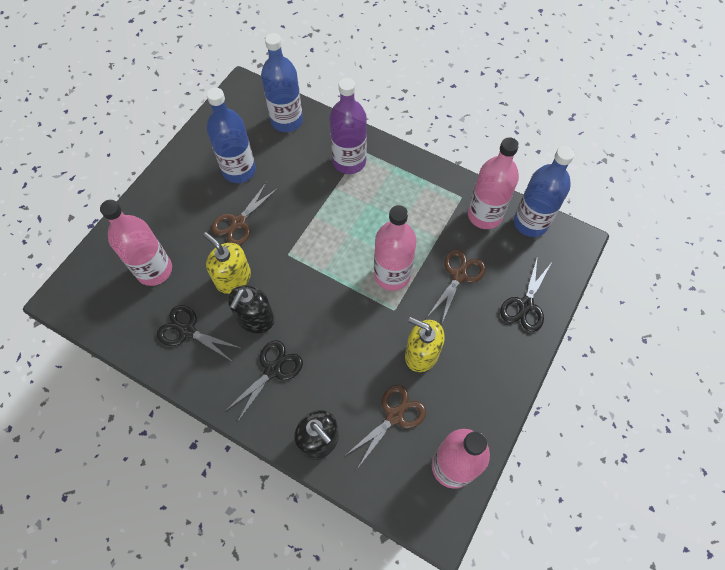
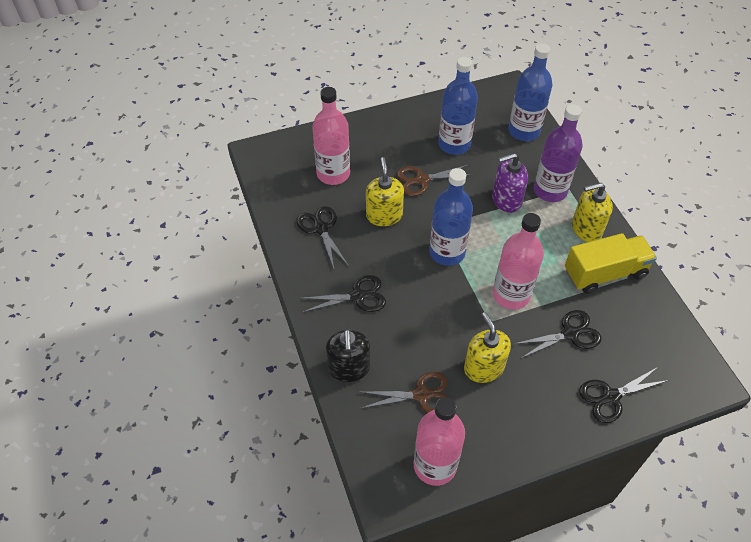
camera: 40 degrees right, 10 degrees down
(255, 319) = (376, 253): black soap dispenser -> none
(322, 193) = (506, 200): none -> purple soap dispenser
(401, 176) = (586, 229): none -> yellow soap dispenser
(444, 205) = (605, 273): none -> yellow truck
(459, 275) = (570, 334): brown scissors -> black scissors
(484, 215) = (636, 304): pink bottle -> none
(530, 223) = (676, 338): blue bottle -> blue bottle (447, 252)

